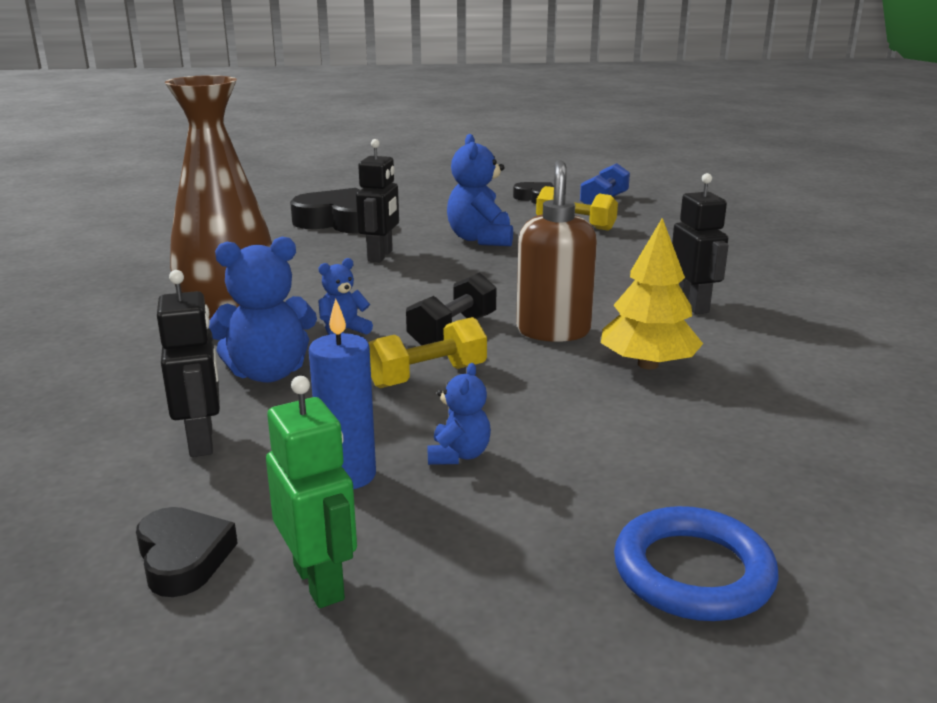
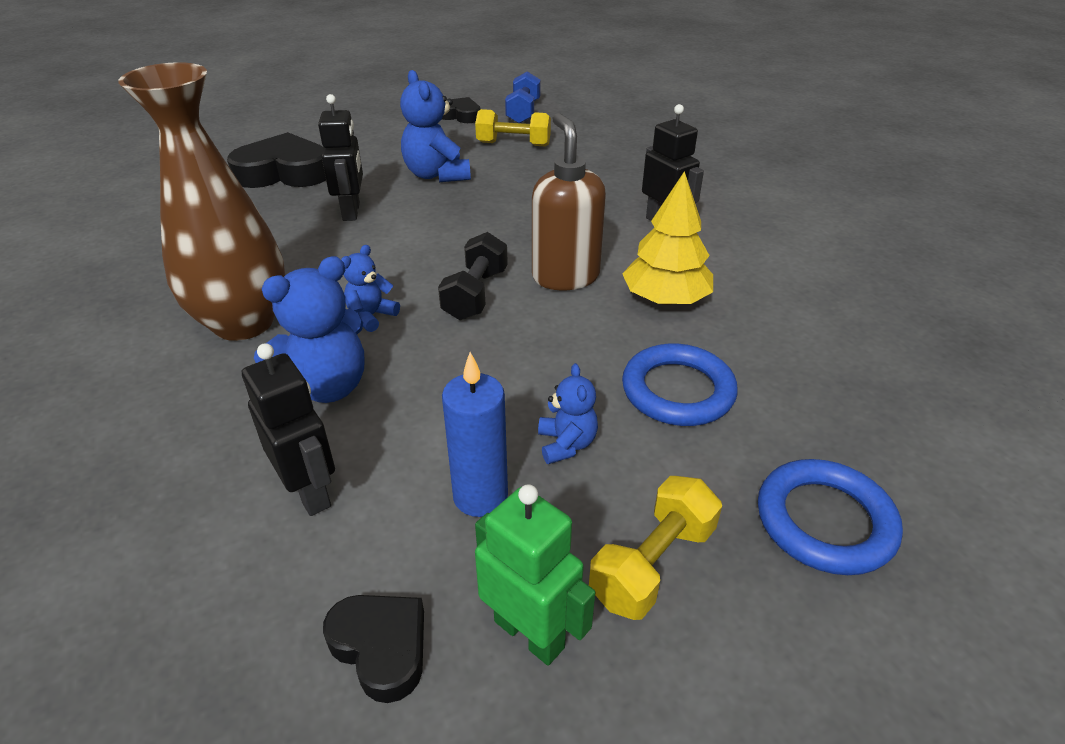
camera: 20 degrees left, 15 degrees up
(427, 376) = (484, 355): yellow dumbbell -> yellow dumbbell (652, 564)
(606, 437) = (678, 391): none -> blue ring

